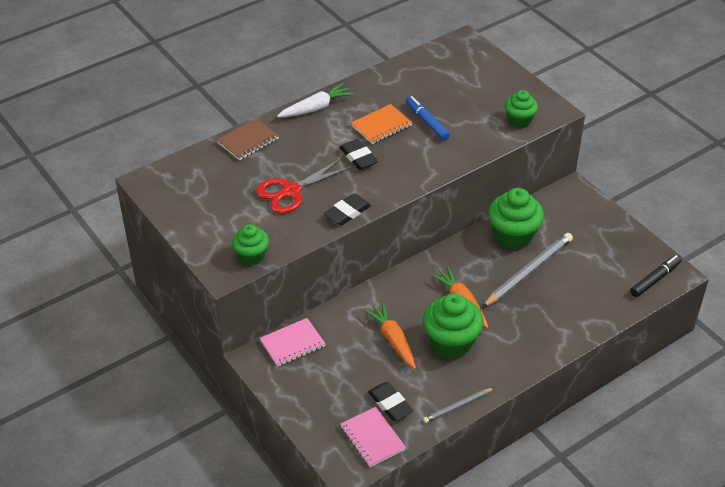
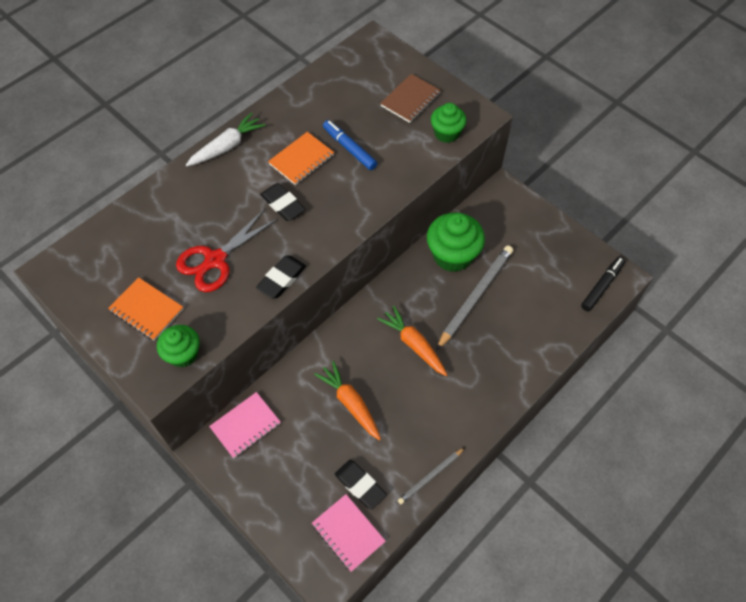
camera: 10 degrees left, 15 degrees up
(225, 220) = (147, 310): none -> orange notebook
(248, 141) = (158, 200): brown notebook -> brown notebook (410, 100)
(451, 342) = (411, 397): green cupcake -> none

